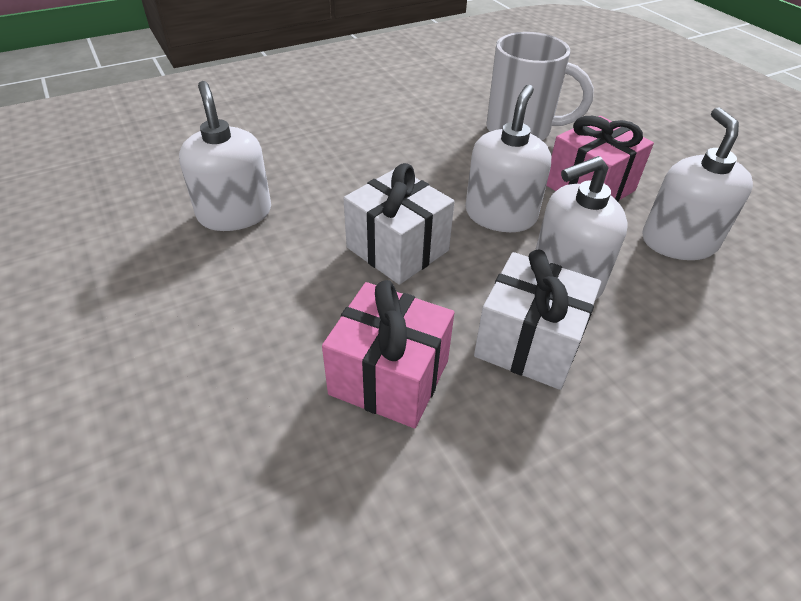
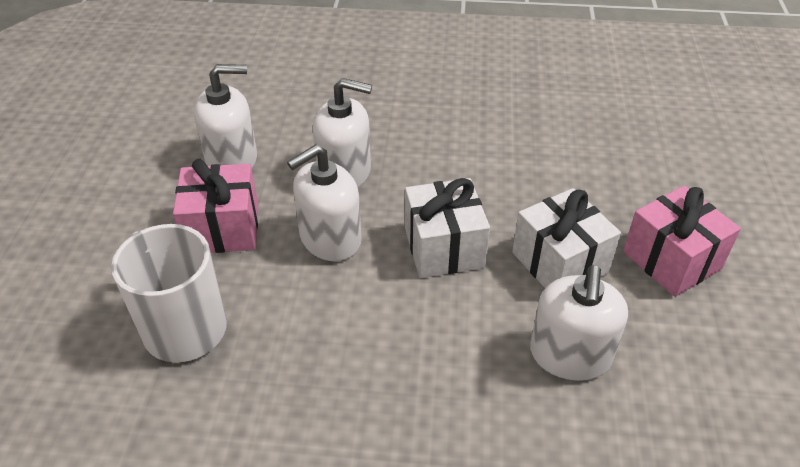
camera: 145 degrees left, 0 degrees up
(389, 377) = (517, 169): pink gift -> pink gift (672, 260)
(529, 343) = (416, 150): white gift -> white gift (560, 262)
(678, 242) = (232, 159): white soap dispenser -> white soap dispenser turned 135 degrees counterclockwise

